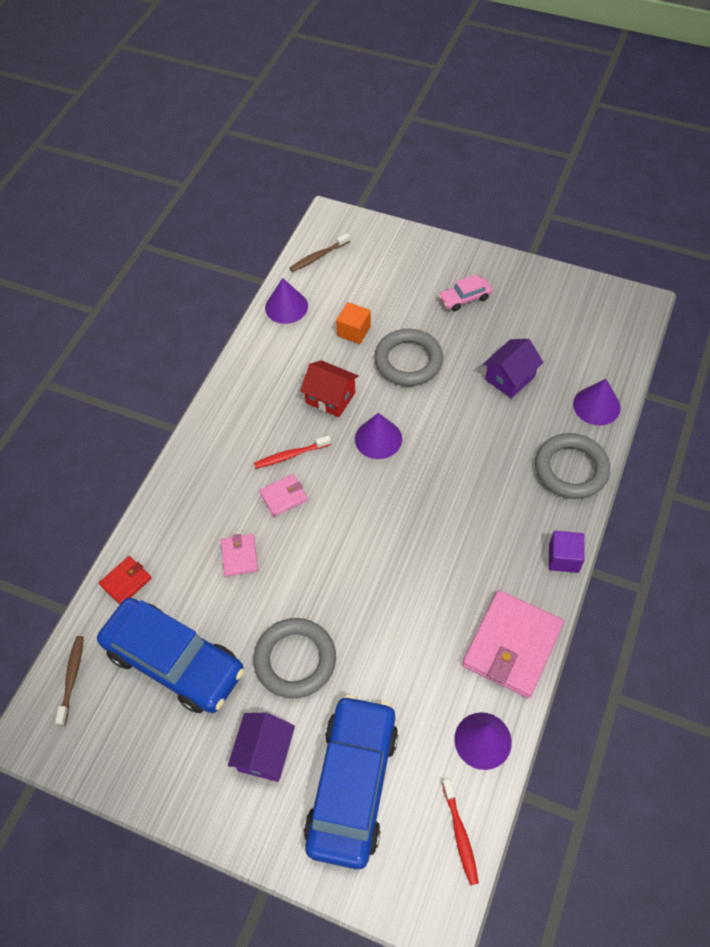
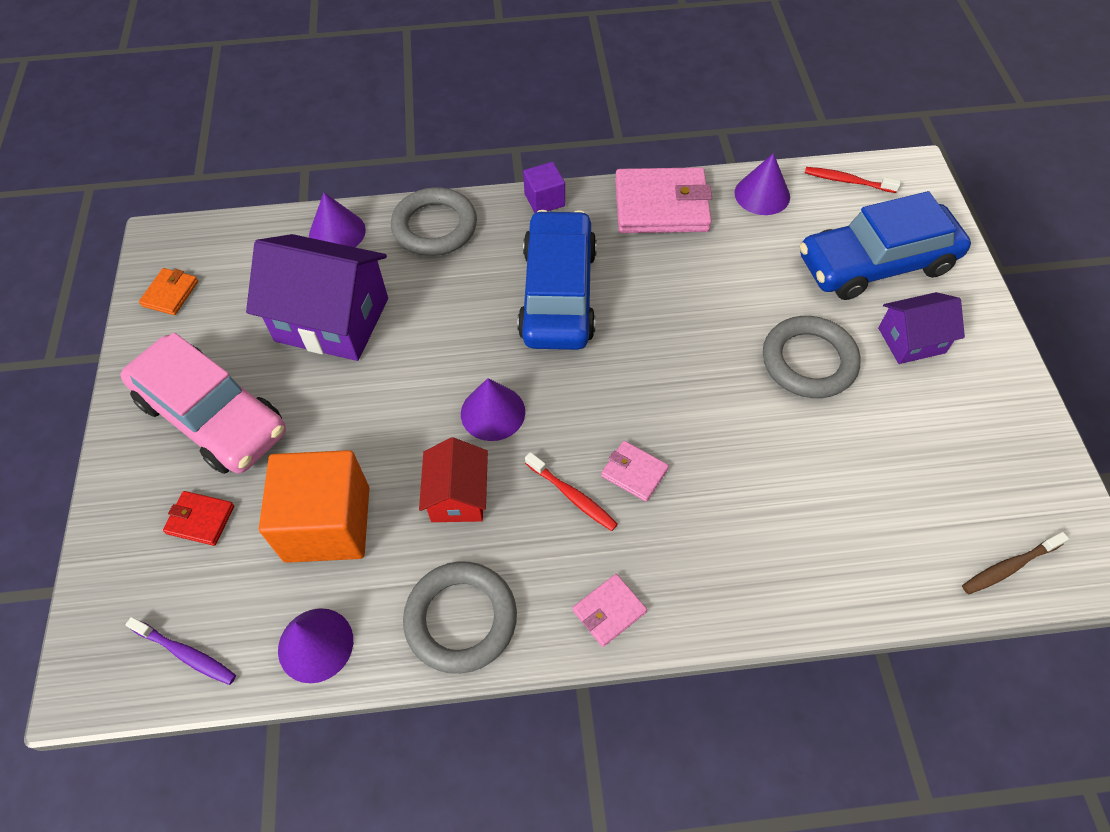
camera: 120 degrees left, 0 degrees up
(126, 582) = (864, 585): red wallet -> red wallet (200, 519)
(174, 661) = (902, 471): blue car -> blue car (558, 293)
(239, 556) = (740, 477): pink wallet -> pink wallet (609, 611)
(318, 256) = (186, 654): brown toothbrush -> purple toothbrush
(354, 331) = (327, 524): orange cube -> orange cube, size x1.97
(408, 361) = (353, 434): grey ring -> grey ring (461, 619)
(460, 834) = (847, 181): red toothbrush -> red toothbrush turned 120 degrees counterclockwise
(465, 298) = (212, 416): pink car -> pink car, size x2.25
(510, 378) = (332, 319): purple house -> purple house, size x1.79
(583, 299) = (170, 294): none -> orange wallet

